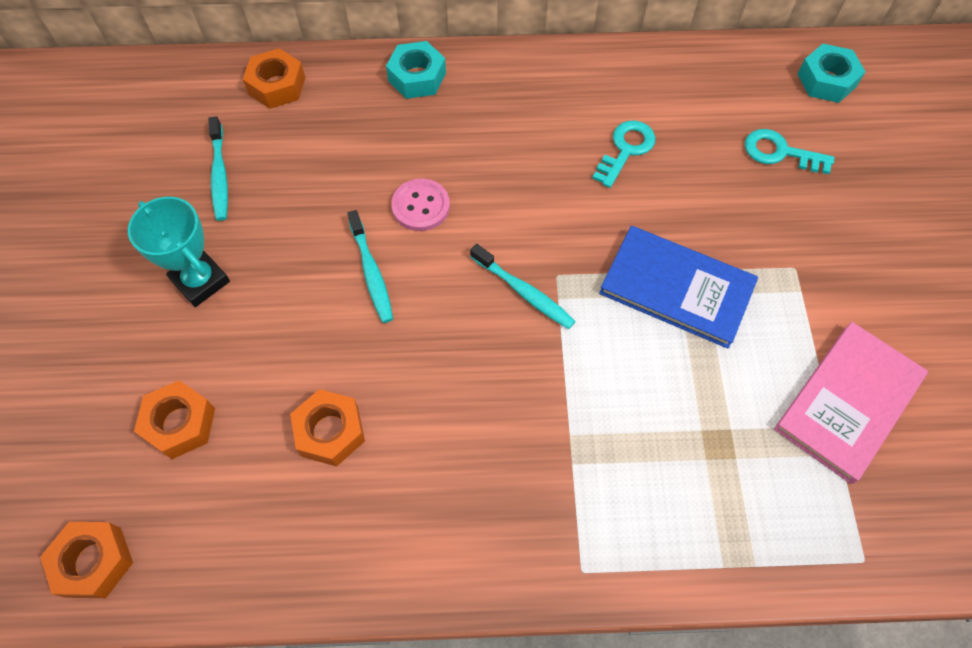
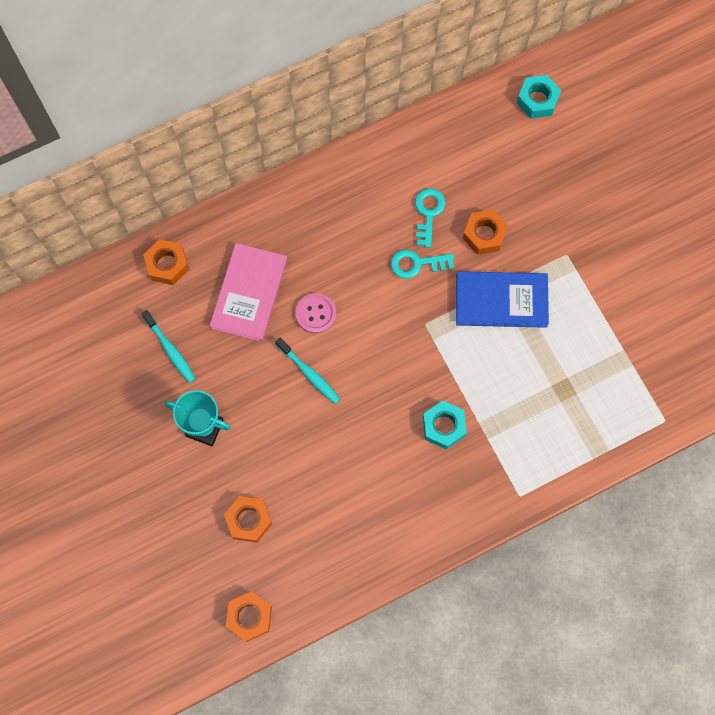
camera: 25 degrees left, 10 degrees up
(330, 431) = (340, 484): orange nut -> orange nut (484, 235)
(417, 77) = (261, 216): turquoise nut -> turquoise nut (443, 426)
(524, 292) = (410, 344): turquoise toothbrush -> none
(780, 152) = (527, 172): turquoise key -> turquoise key (417, 264)
(848, 402) = (627, 331): pink book -> pink book (249, 293)

